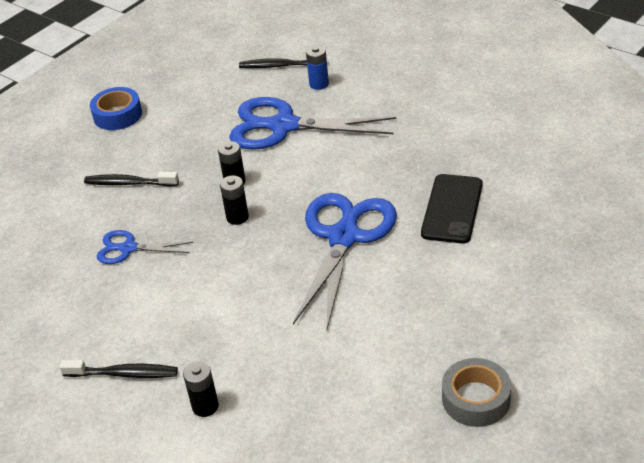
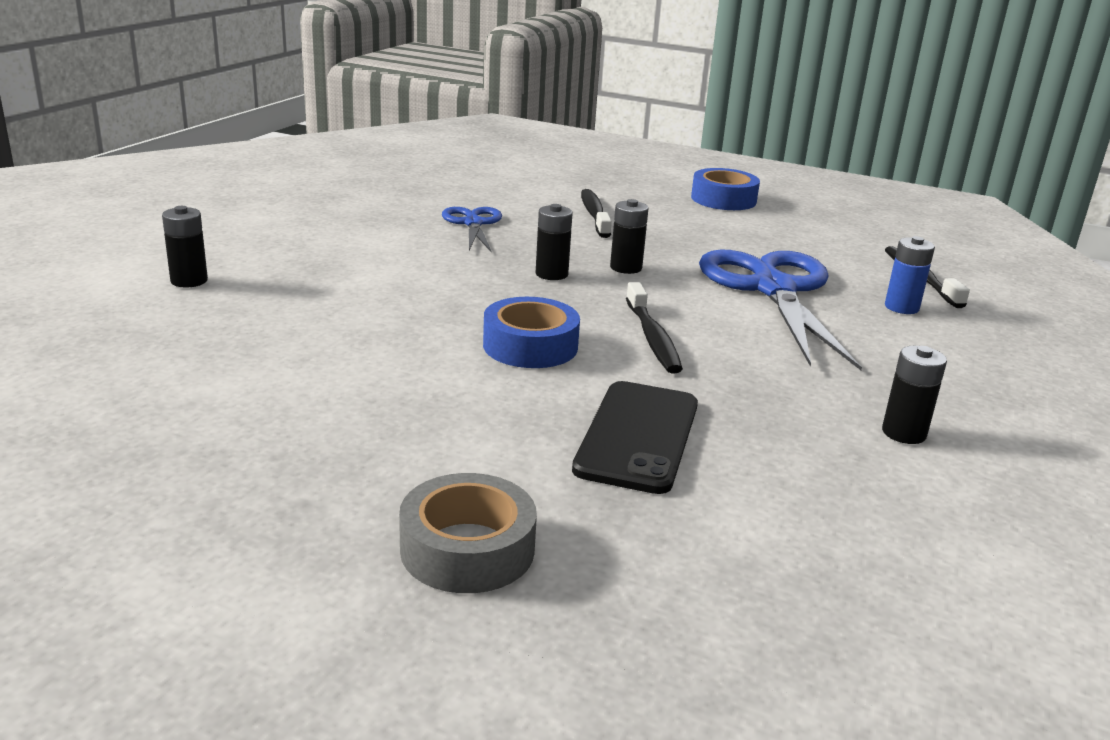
camera: 70 degrees right, 15 degrees down
(124, 374) = (255, 238): black toothbrush -> black toothbrush (652, 338)
(344, 237) = (530, 346): blue scissors -> blue tape
(452, 209) = (638, 436): black phone -> black phone turned 75 degrees counterclockwise
(457, 122) = (903, 433): none -> black battery
(476, 399) = (138, 475): grey tape -> grey tape (467, 549)

